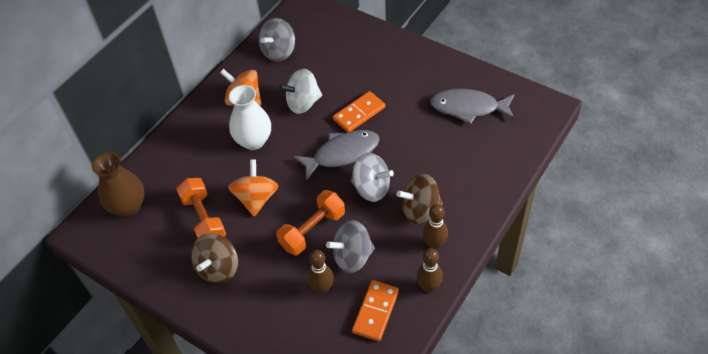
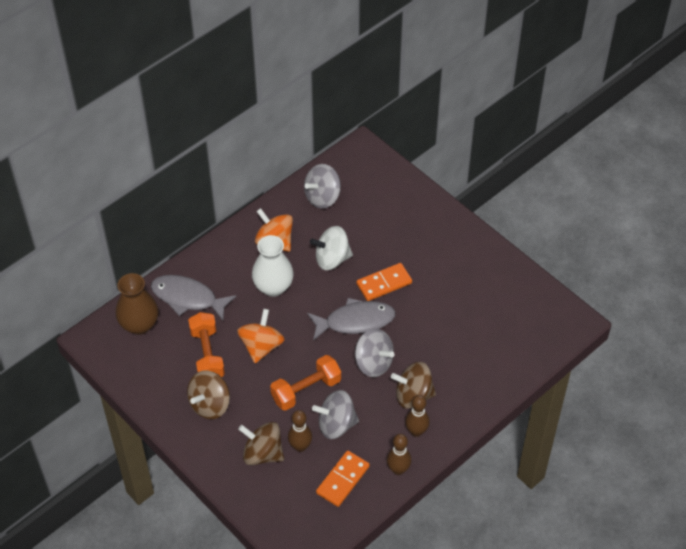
camera: 10 degrees right, 0 degrees up
(285, 305) = (262, 453): none -> brown spinning top
(468, 108) = (494, 303): grey fish -> grey fish (188, 298)

